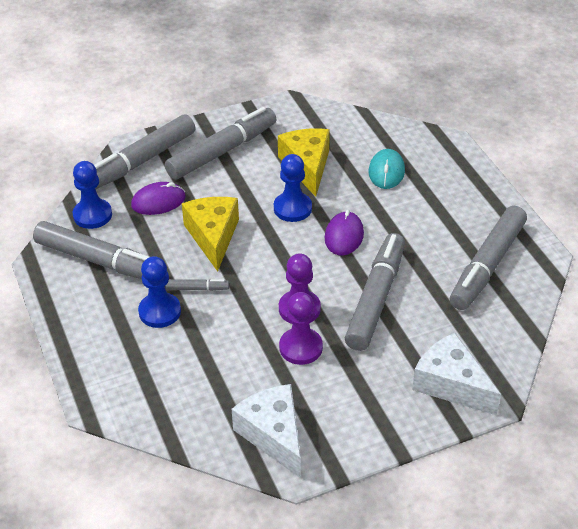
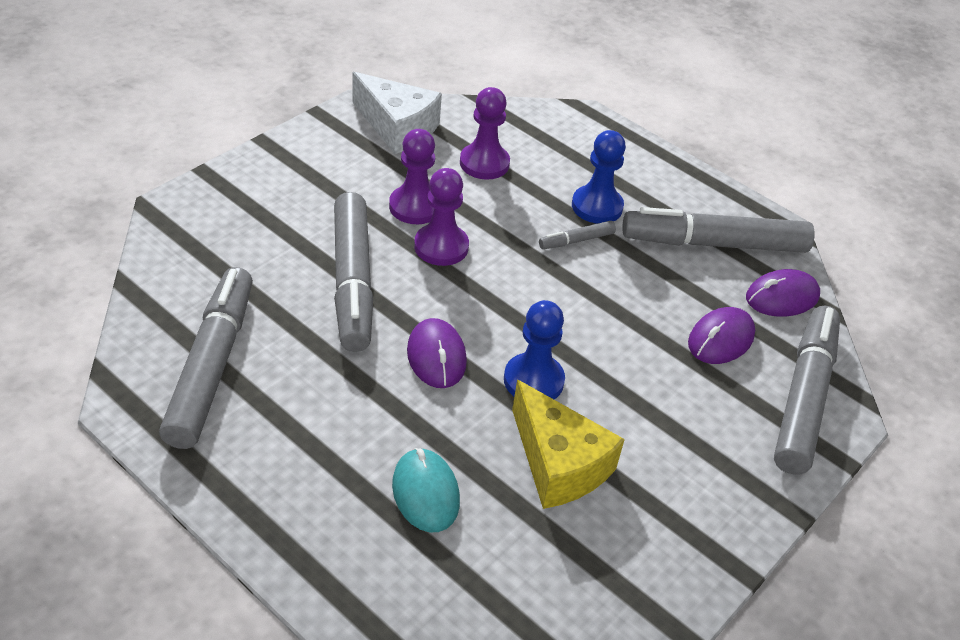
camera: 150 degrees right, 0 degrees up
(92, 215) = (782, 297): blue pawn -> purple mouse
(213, 236) = (609, 309): yellow cheese -> none
(220, 375) = (484, 163): none -> purple pawn
(222, 151) = (707, 452): grey marker -> none
(451, 384) = (226, 208): white cheese -> none

